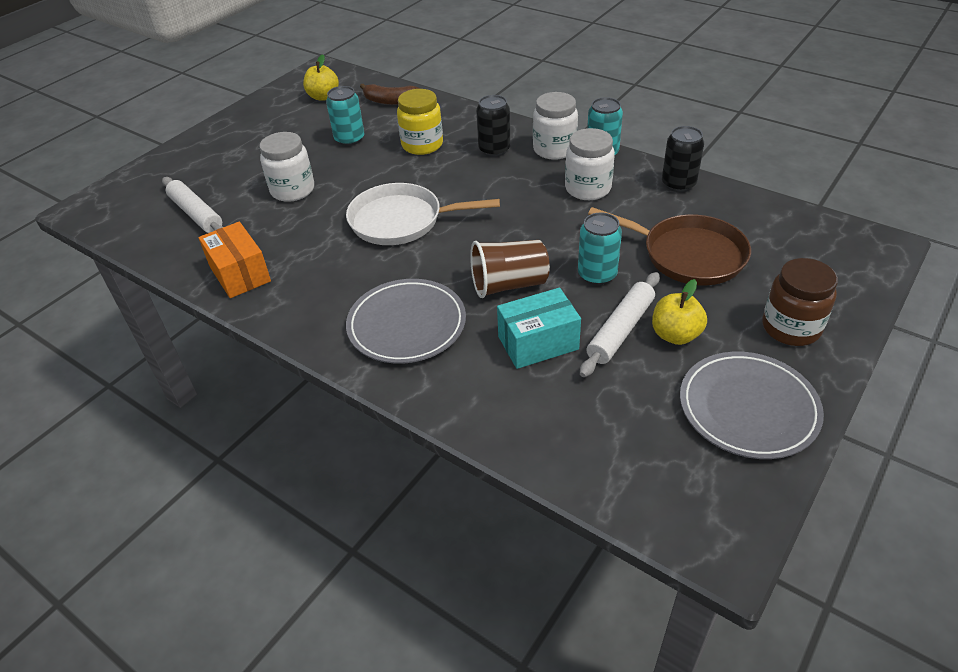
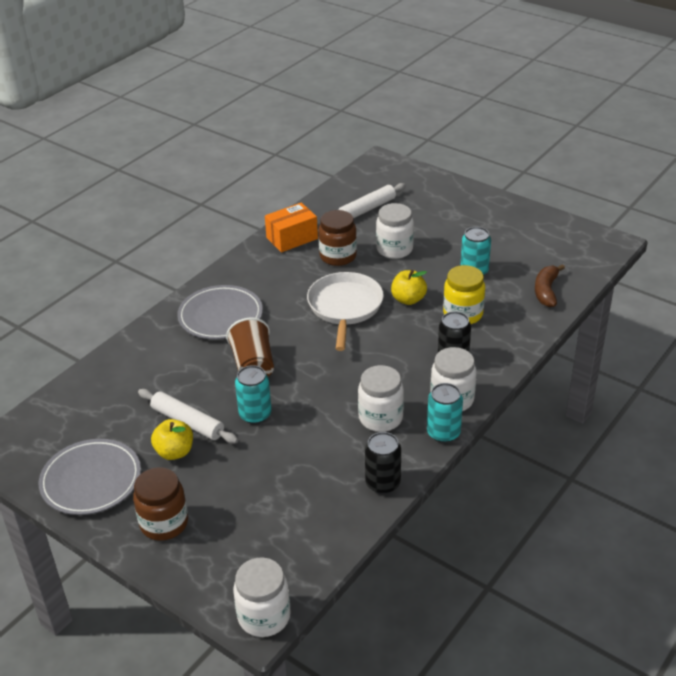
camera: 90 degrees right, 5 degrees down
(294, 232) = (338, 256): none -> brown jar
(323, 97) = (553, 250): yellow apple -> yellow apple (408, 299)
(538, 343) = (186, 378): turquoise box -> none
(688, 255) = (270, 474): brown pan -> none
(874, 243) = (264, 616): none -> white jar

